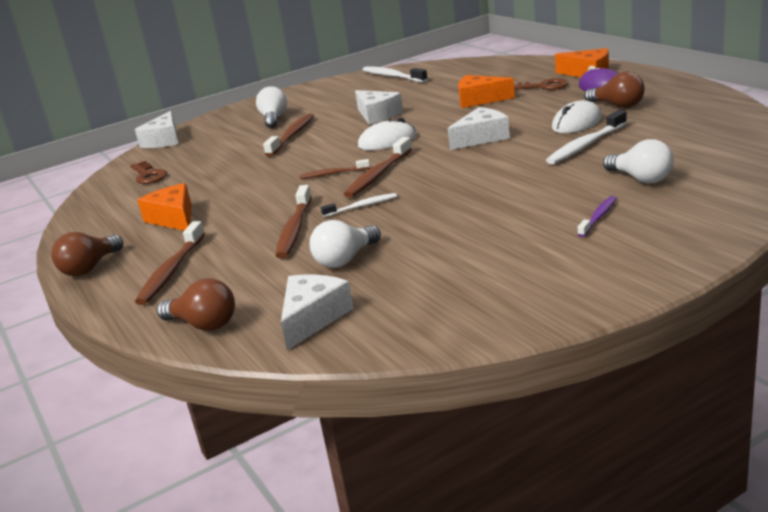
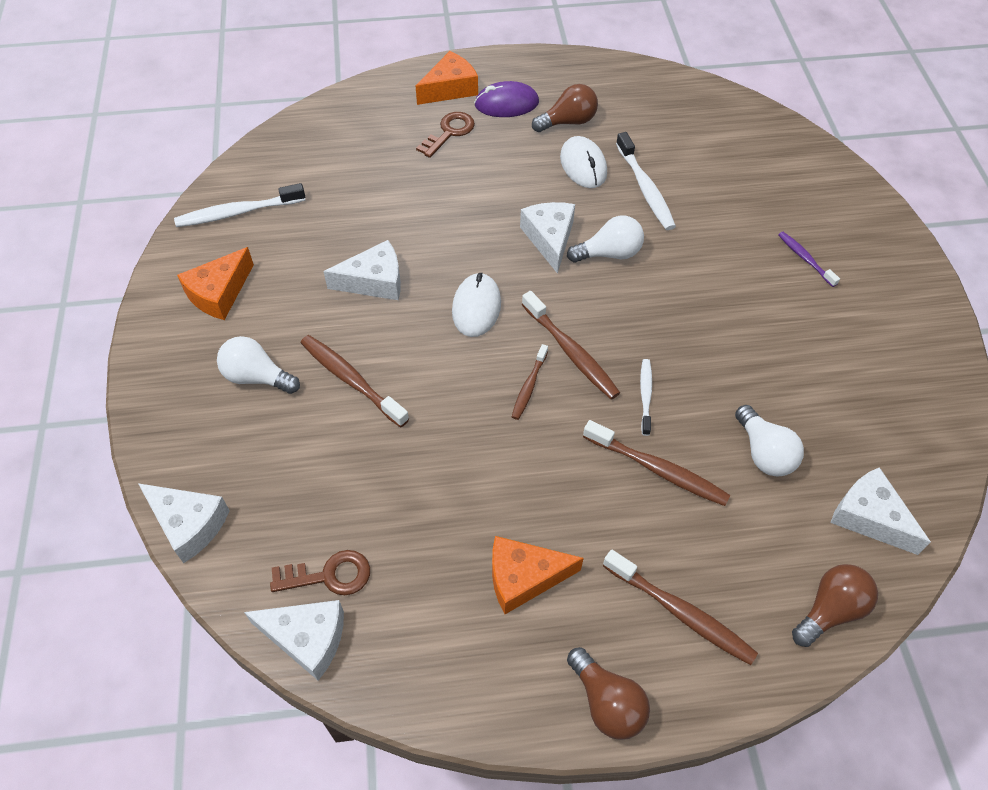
camera: 70 degrees left, 30 degrees up
(105, 184) = (307, 639): none -> white cheese
(479, 100) = (430, 189): orange cheese -> orange cheese (219, 293)
(641, 179) = (751, 199): white light bulb -> white light bulb (609, 253)

